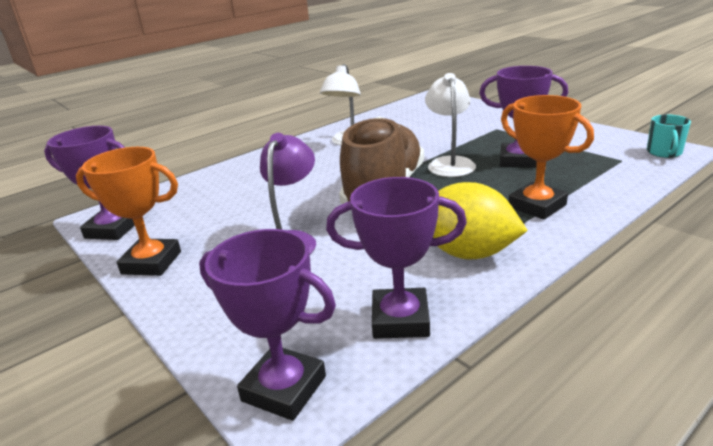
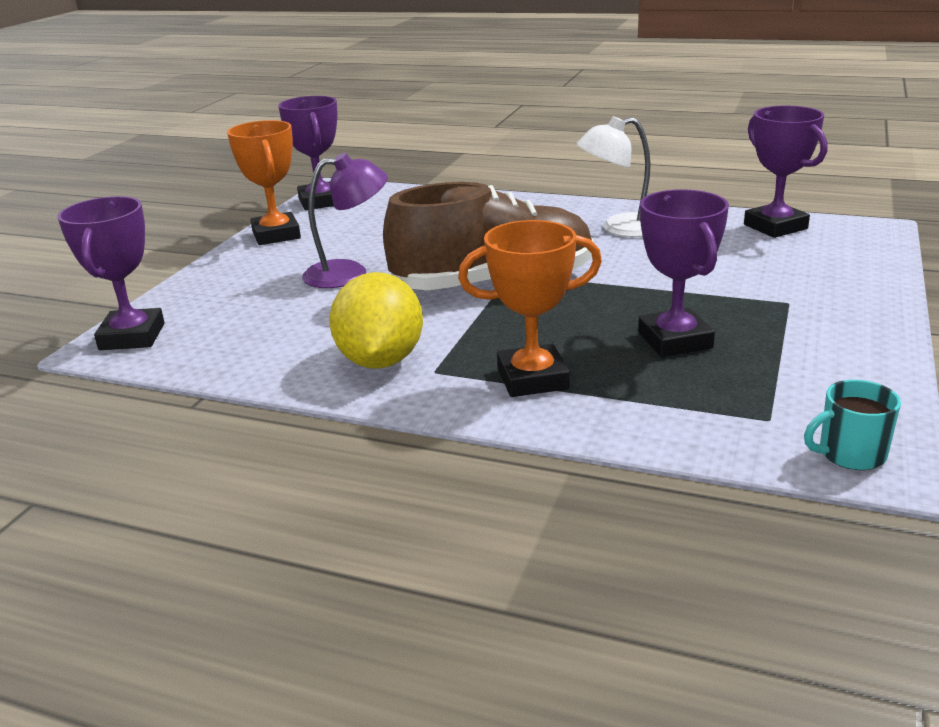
camera: 60 degrees right, 0 degrees up
(400, 319) = (240, 356): purple trophy -> purple trophy (775, 227)
(450, 163) = (616, 299): white lamp -> none
(537, 206) = (532, 379): orange trophy -> orange trophy turned 60 degrees clockwise

